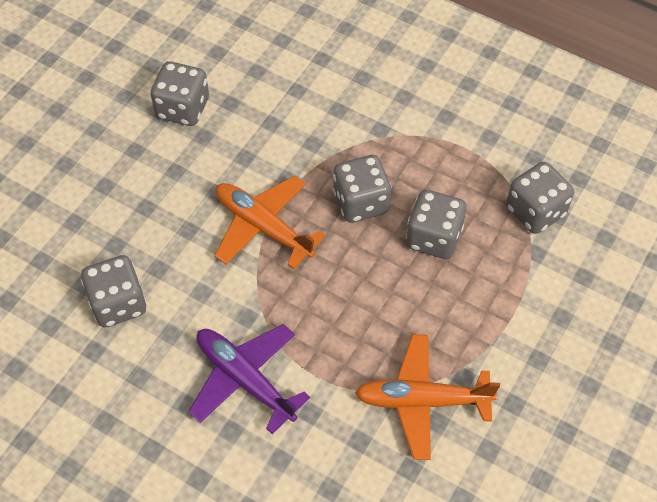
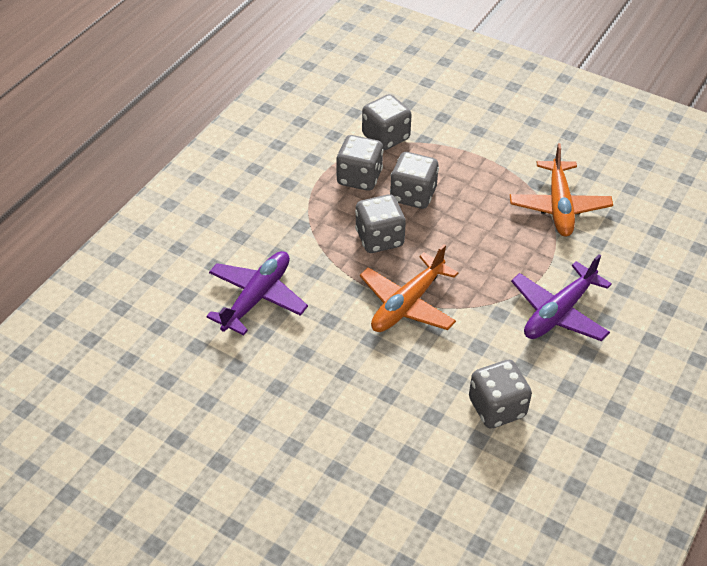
camera: 90 degrees left, 10 degrees down
(183, 108) = (268, 371): grey dice -> grey dice (359, 178)
(276, 95) = (257, 297): none -> purple plane

